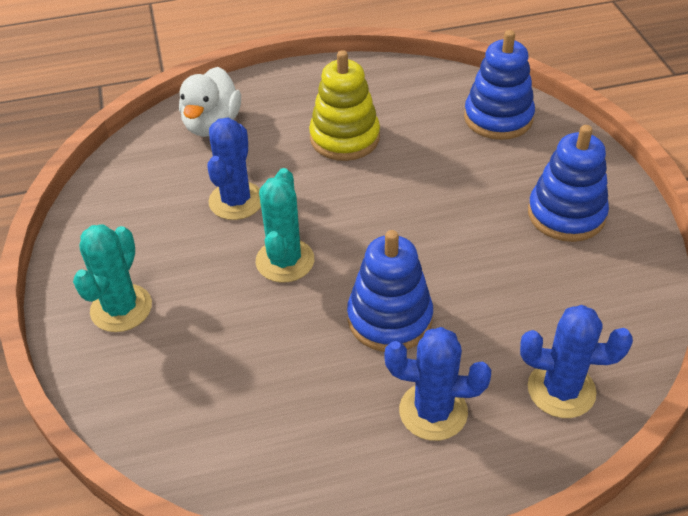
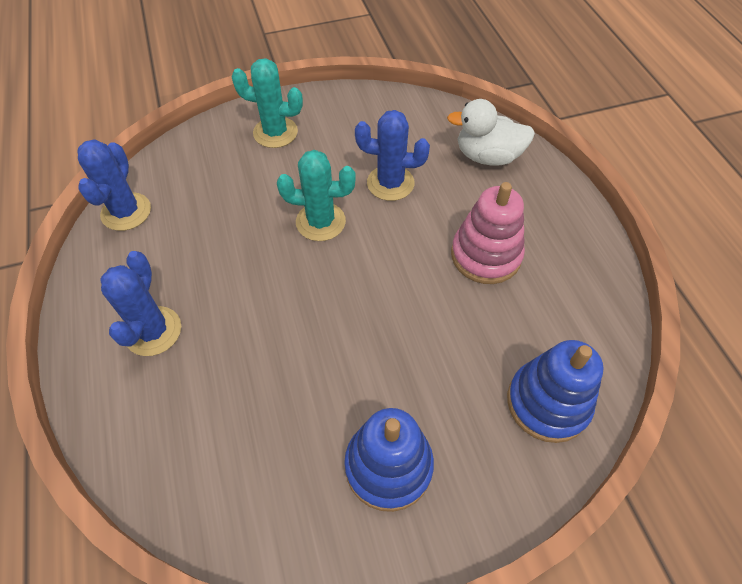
camera: 85 degrees right, 10 degrees up
(344, 138) = (485, 255): yellow stacking toy -> pink stacking toy
(389, 318) = (252, 299): blue stacking toy -> none
(561, 390) = (157, 436): blue cactus -> blue cactus (126, 212)

